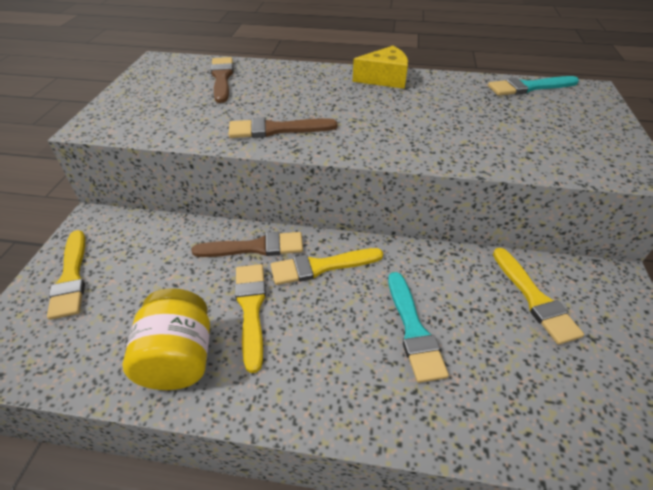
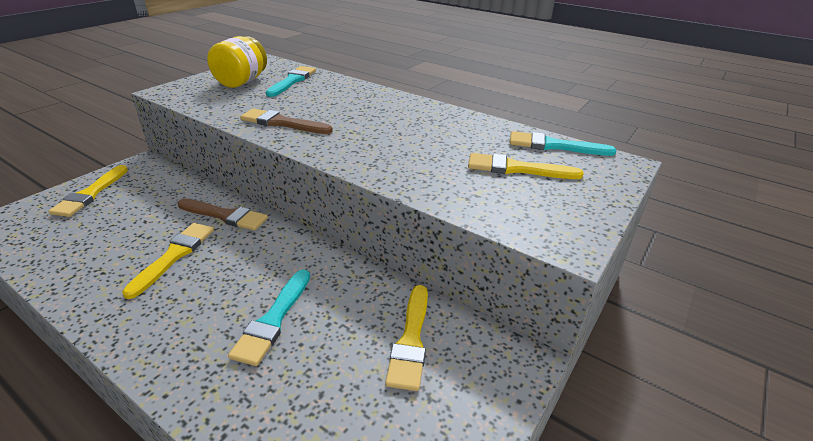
camera: 25 degrees right, 10 degrees down
(179, 358) = (93, 268): yellow jar -> yellow jar (242, 82)
(222, 78) = (292, 81): brown brush -> turquoise brush
(321, 266) = (257, 246): yellow brush -> yellow brush (516, 169)
(384, 78) = (422, 109): yellow cheese -> none

